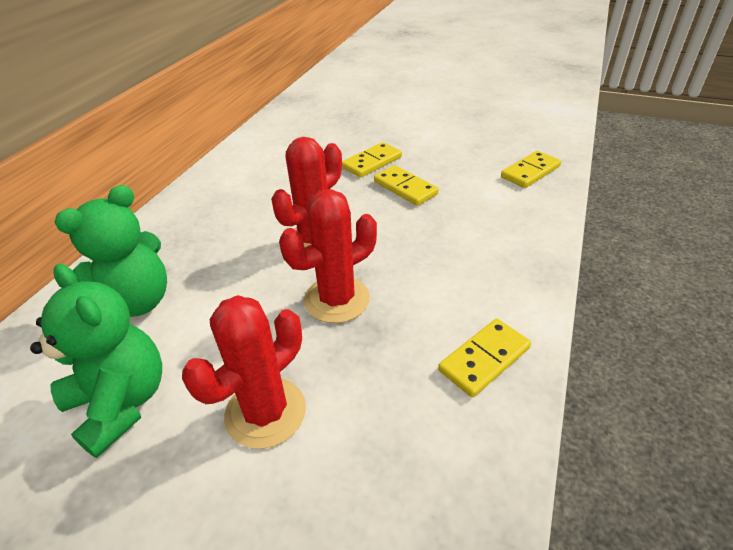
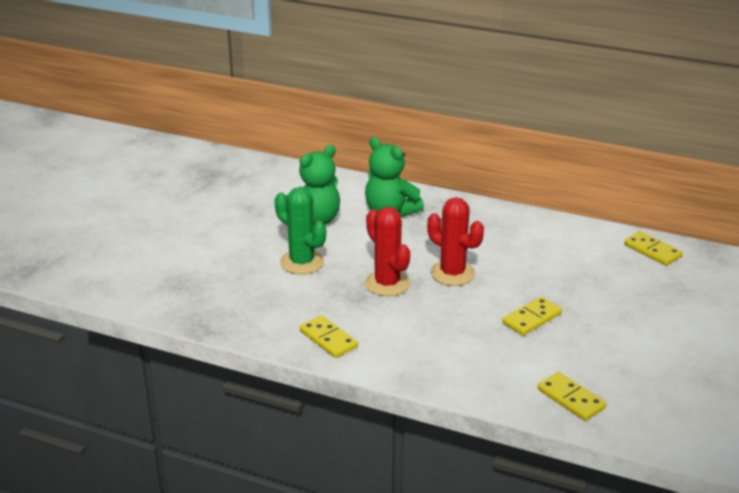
camera: 90 degrees right, 10 degrees down
(265, 412) = (302, 262): red cactus -> green cactus
(372, 162) = (576, 301): yellow domino -> yellow domino (652, 251)

